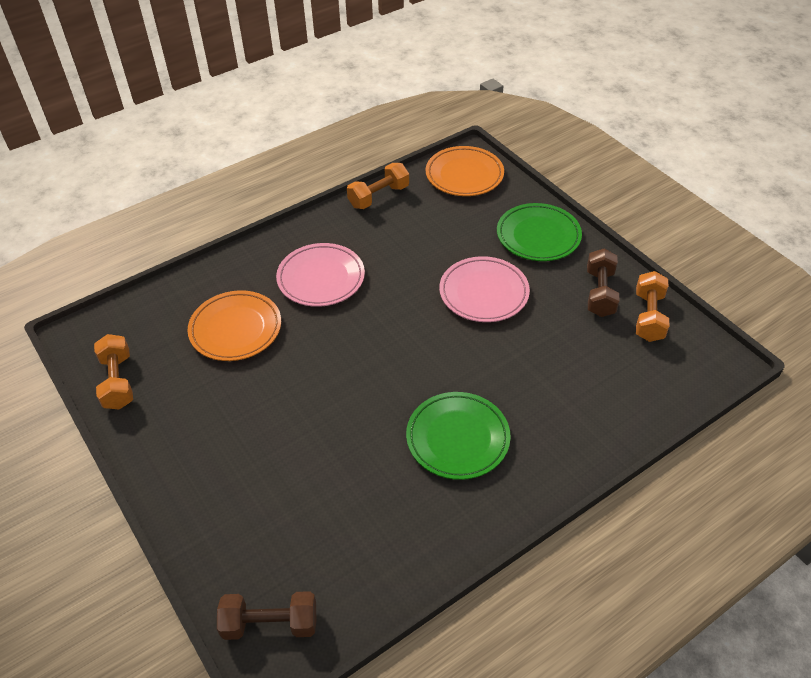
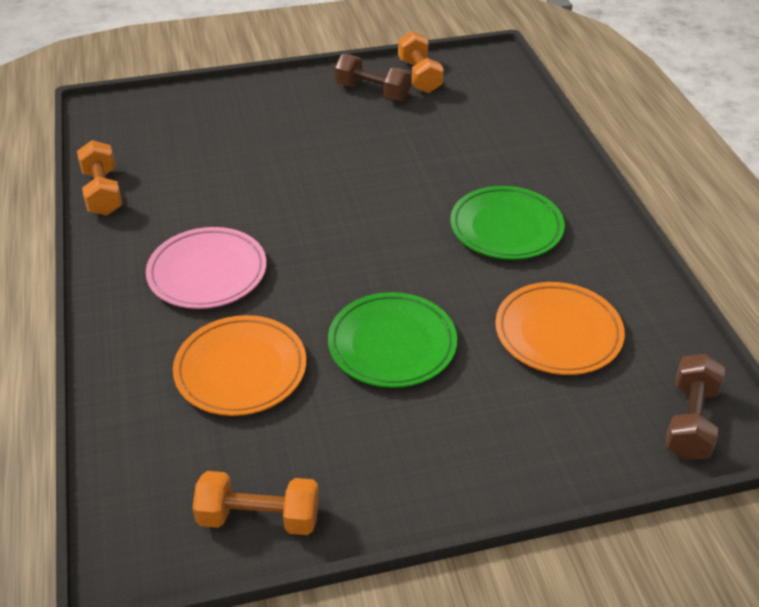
camera: 70 degrees left, 5 degrees down
(464, 175) = (128, 122): orange plate -> orange plate (558, 333)
(483, 293) = (322, 159): pink plate -> none
(538, 236) = (267, 102): green plate -> green plate (392, 344)
(648, 317) = (419, 76): orange dumbbell -> orange dumbbell turned 45 degrees clockwise

